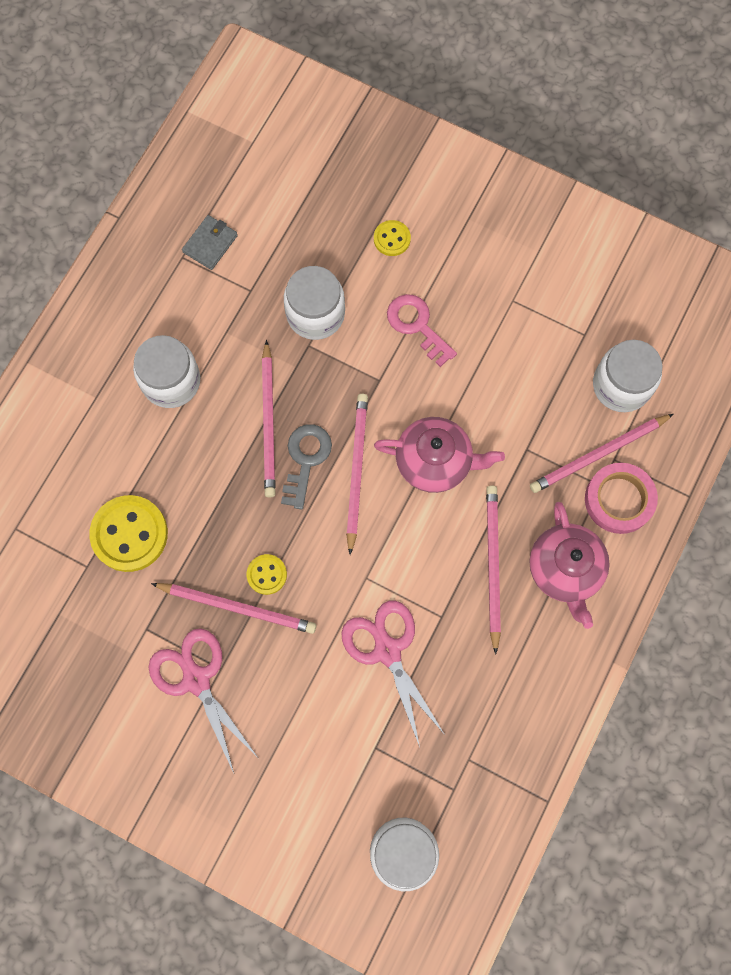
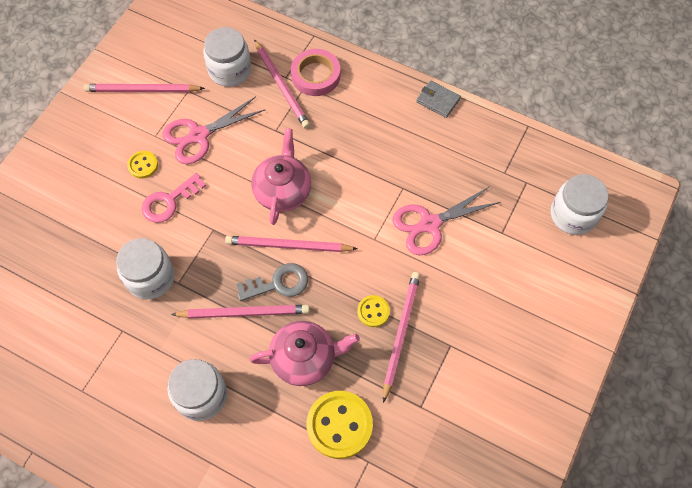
camera: 90 degrees left, 10 degrees down
(196, 679) = (460, 364): pink scissors -> pink scissors (199, 136)
(210, 244) = (72, 366): grey wallet -> grey wallet (438, 100)
(305, 460) = (278, 283): grey key -> grey key turned 150 degrees clockwise
(392, 239) = (90, 219): yellow button -> yellow button (143, 165)
(492, 566) = (364, 154): pink pencil -> pink pencil (142, 90)
(565, 570) = (366, 109): pink teapot -> pink teapot (305, 358)

